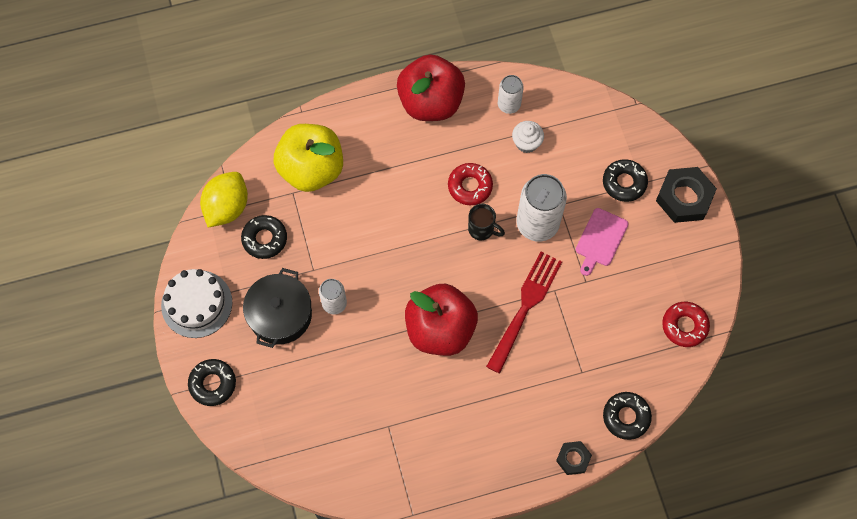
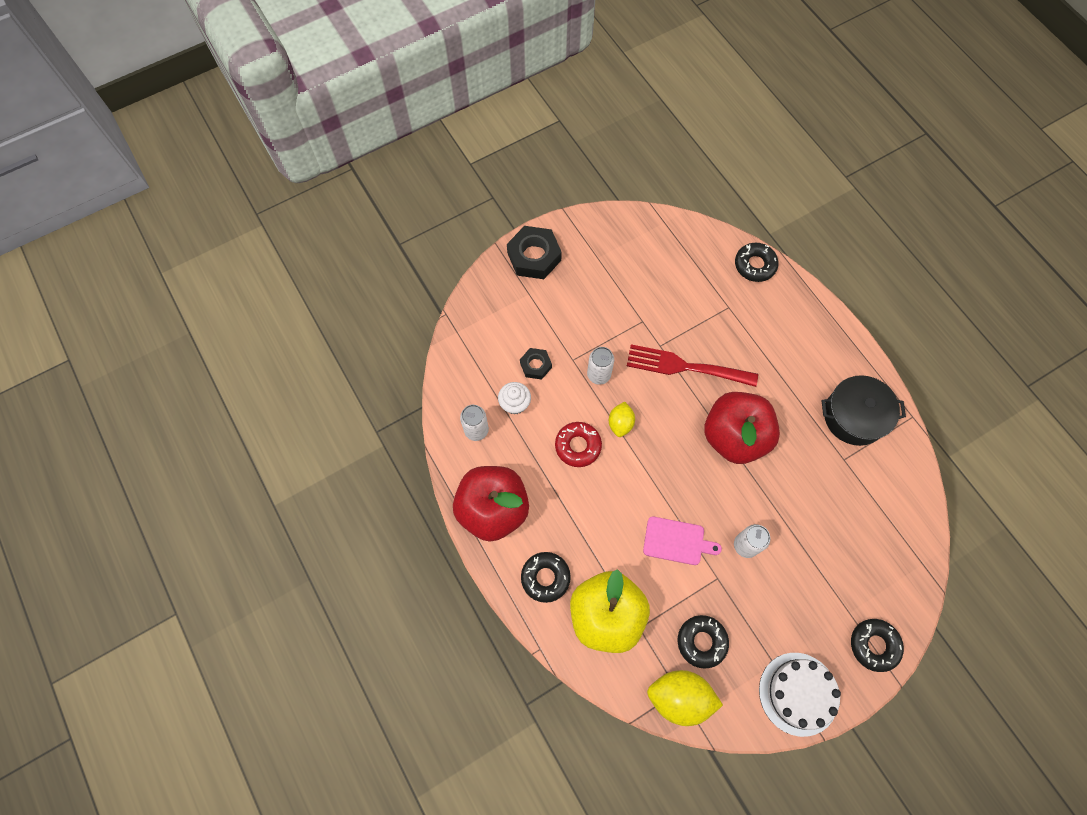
camera: 105 degrees left, 0 degrees up
(280, 314) = (776, 598): black pot -> black pot (854, 416)
(482, 229) = (620, 423): black mug -> yellow lemon
(537, 224) = (598, 375): white can -> white can, size x0.56
(573, 459) = (808, 298): black nut -> black nut (535, 365)
(600, 240) = (597, 317): pink cutting board -> pink cutting board (677, 541)
(624, 183) = (533, 308): black donut -> black donut (545, 578)
(684, 326) = (656, 235): red donut -> none

